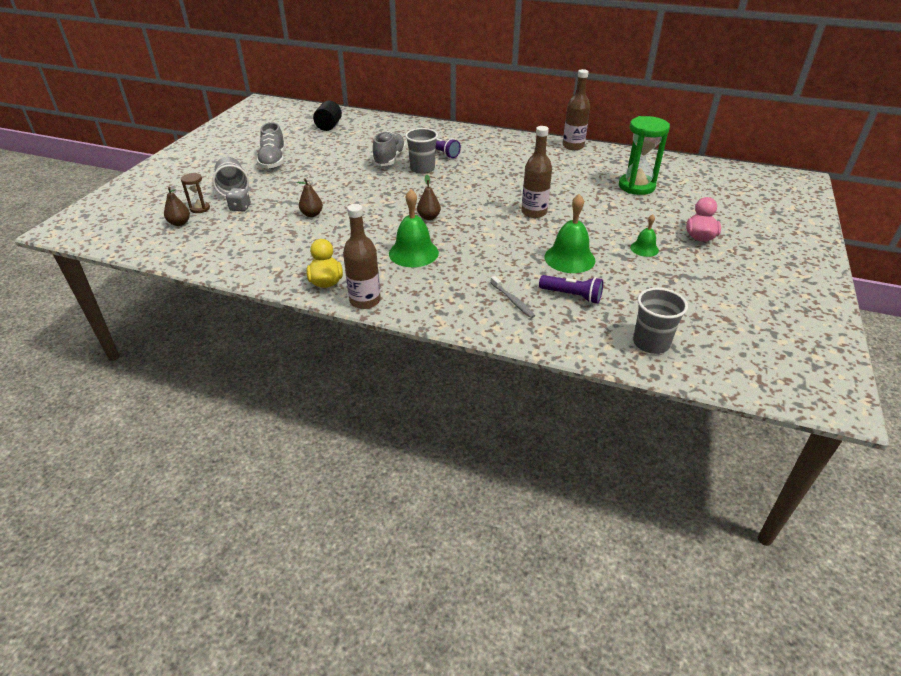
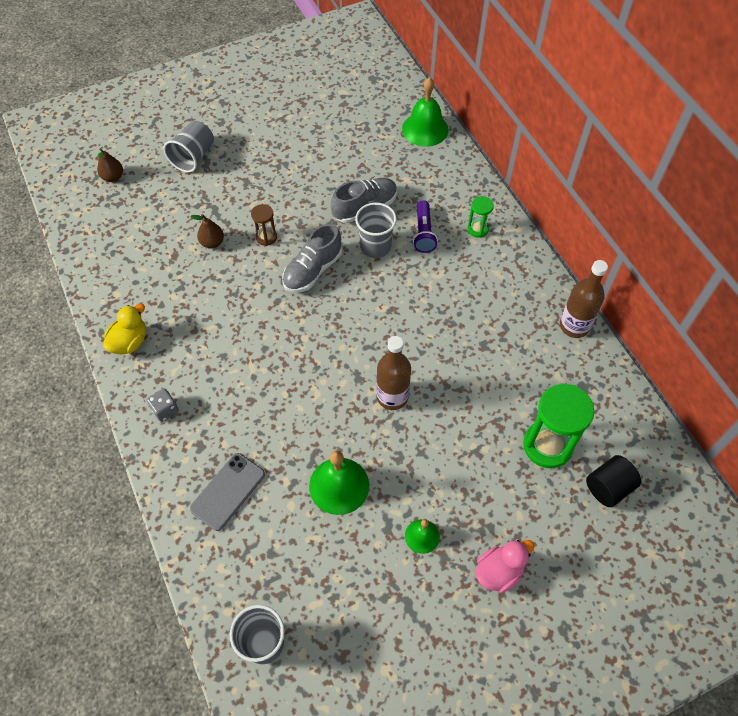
camera: 45 degrees right, 20 degrees up
(200, 208) = (144, 167): brown hourglass -> brown hourglass (266, 237)
(240, 208) = (172, 189): grey dice -> grey dice (165, 410)
(273, 161) = (265, 136): grey shoe -> grey shoe (312, 270)
(329, 126) = (372, 109): black cylinder -> black cylinder (608, 487)
(365, 301) = (130, 389): brown bottle -> none
(413, 253) = (228, 363): green bell -> green bell (425, 129)
(429, 217) = (295, 325): brown pear -> none
(467, 139) = (478, 229): none -> green hourglass
(512, 301) = (228, 491): grey toothbrush -> grey phone
(572, 296) = (279, 531): purple flashlight -> none

